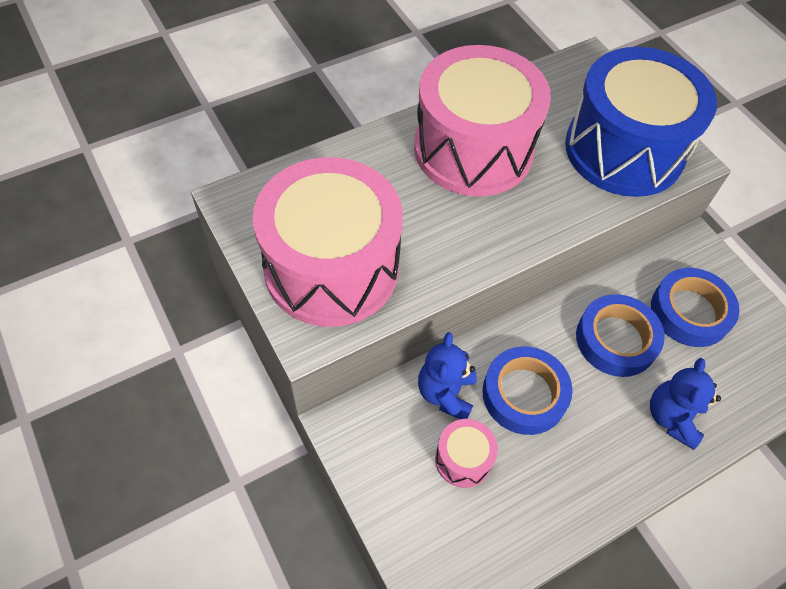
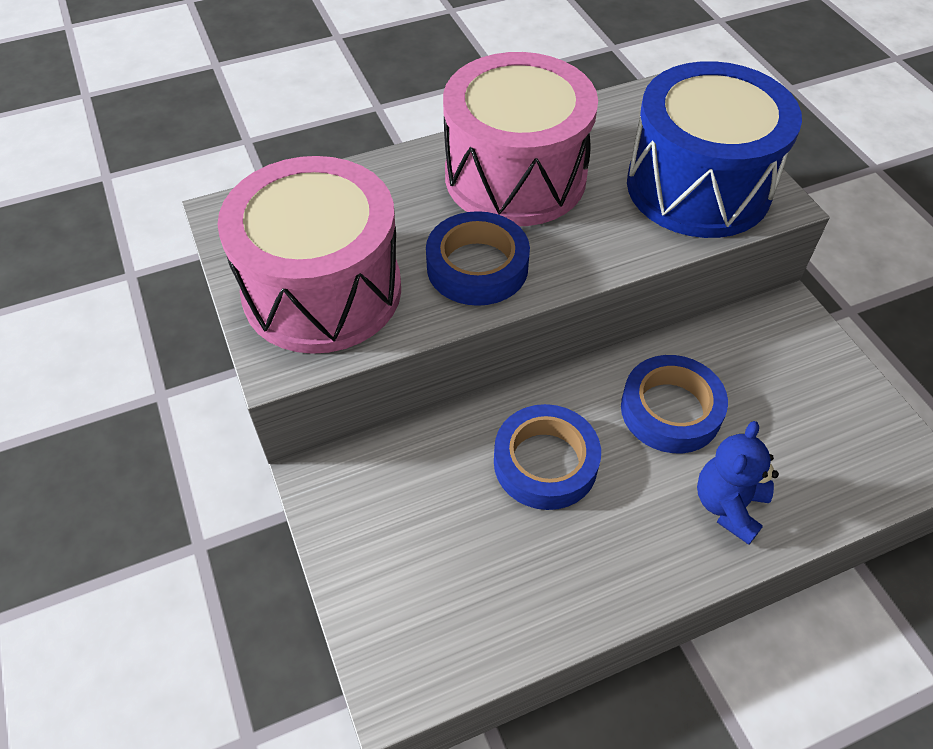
camera: 10 degrees right, 5 degrees down
(446, 393) = (449, 453): blue teddy bear -> none
(463, 459) = (456, 530): pink drum -> none
(690, 312) = (770, 385): blue tape -> blue tape (477, 266)

